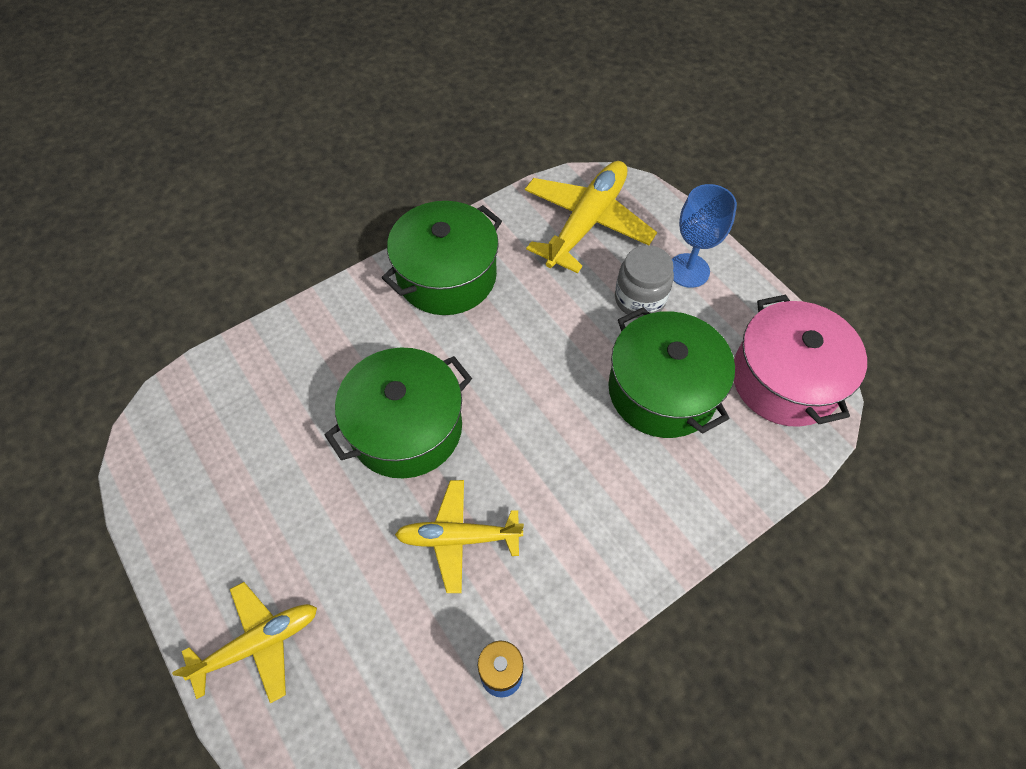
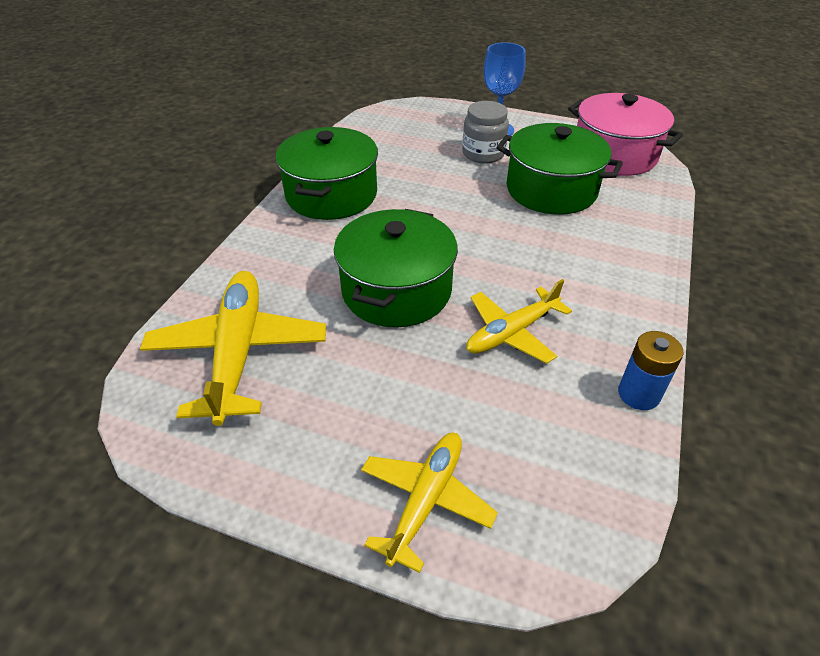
camera: 35 degrees left, 15 degrees down
(586, 223) = (404, 132): yellow plane -> yellow plane (238, 352)

